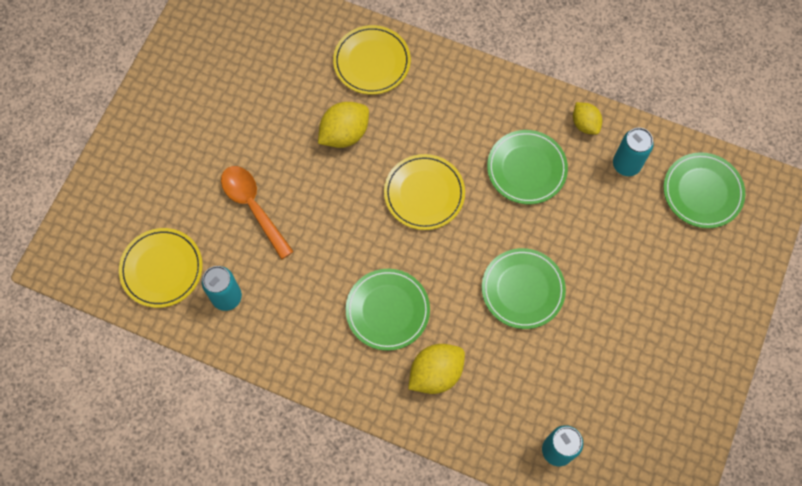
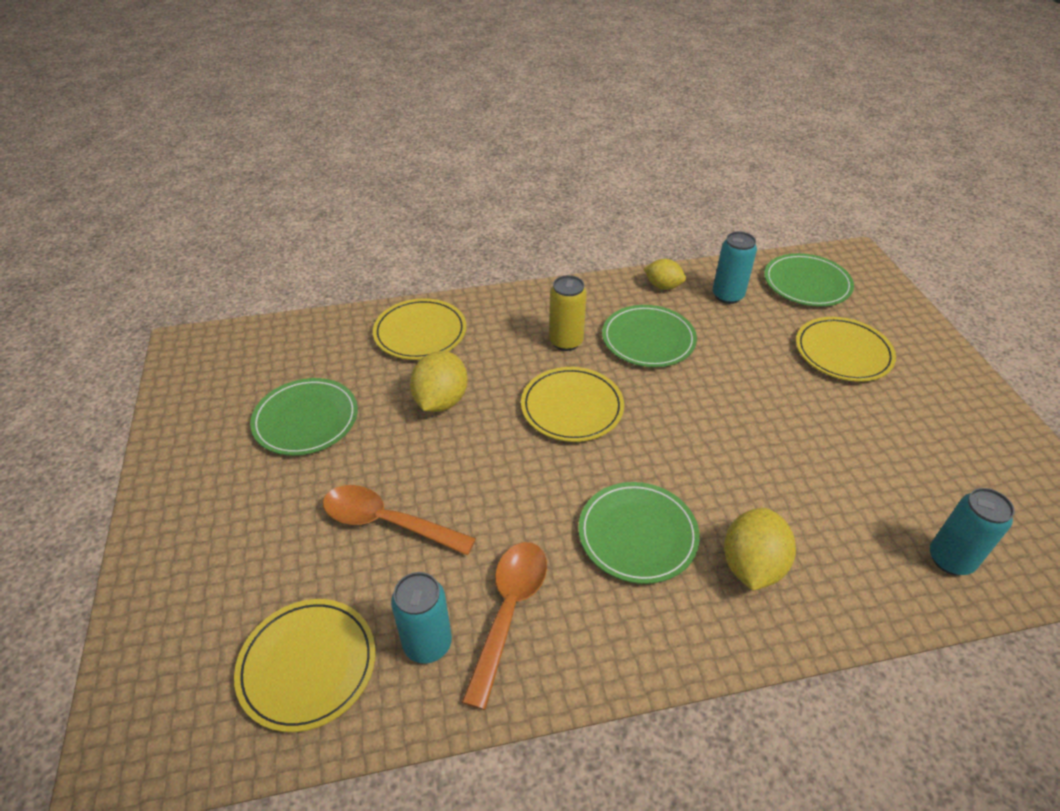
camera: 35 degrees left, 25 degrees down
(280, 308) = (508, 612): none -> orange spoon
(466, 133) = (566, 341): none -> yellow can
(522, 289) = (750, 433): green plate -> green plate (306, 420)
(658, 270) = (843, 352): none -> yellow plate

